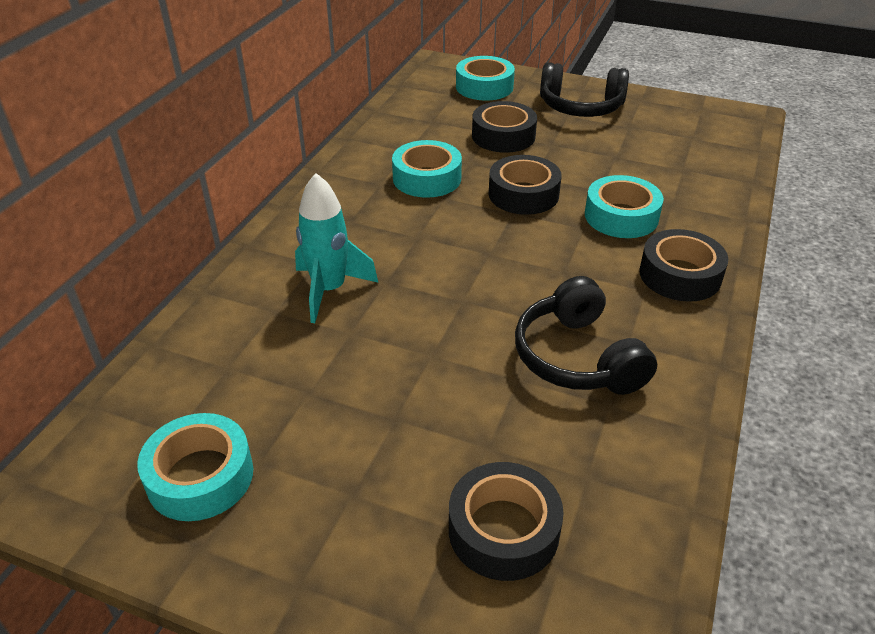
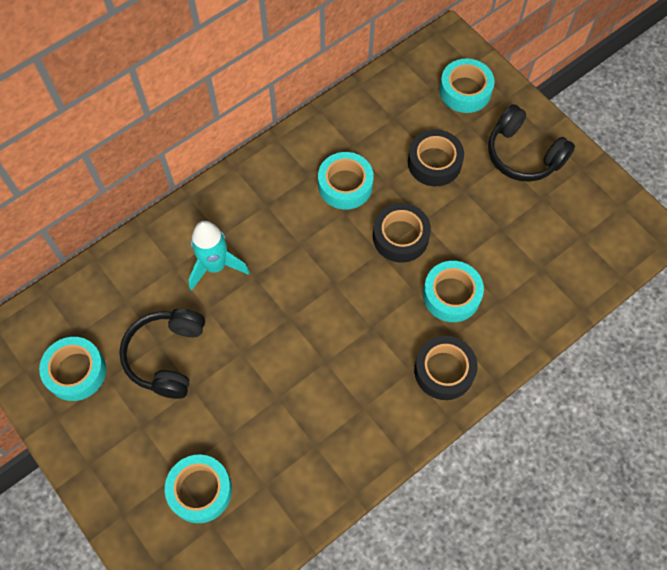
camera: 30 degrees right, 25 degrees up
(503, 530) = (200, 490): black tape -> turquoise tape
(577, 357) = (323, 402): black headphones -> black headphones (166, 356)

